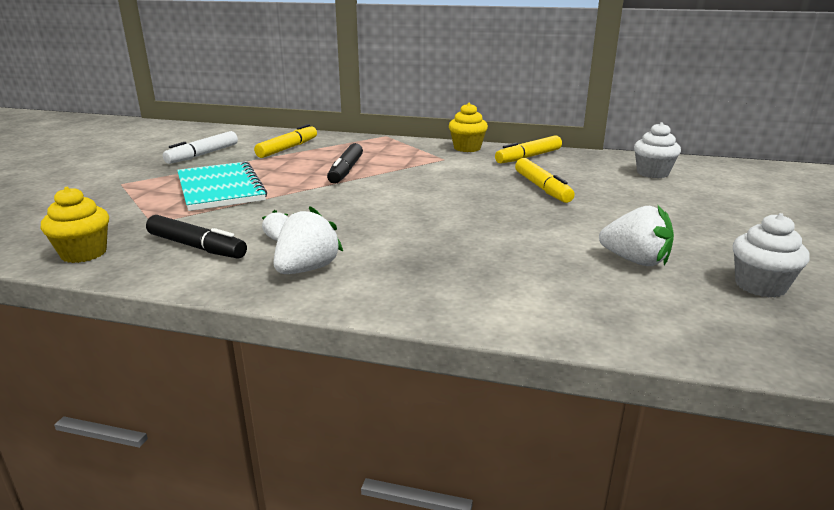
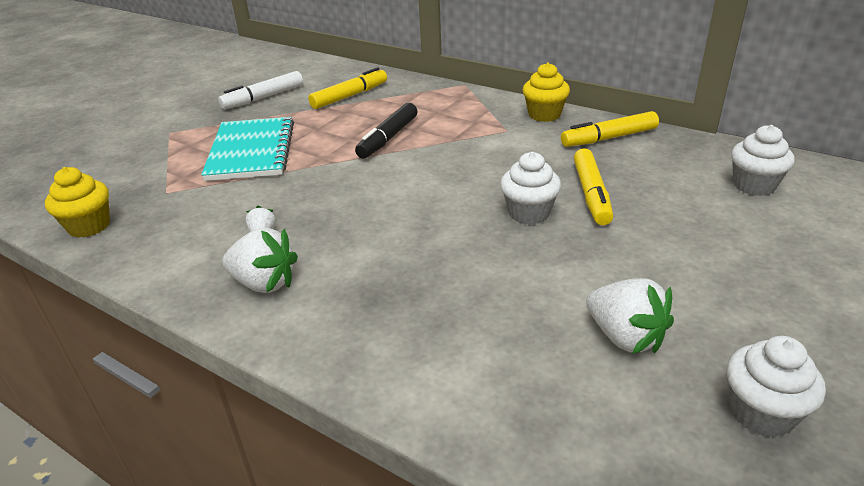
camera: 20 degrees right, 10 degrees up
(196, 247) = (184, 233): black marker -> none
(307, 269) = (264, 283): white strawberry -> white strawberry turned 60 degrees clockwise
(503, 203) = (528, 213): none -> white cupcake

